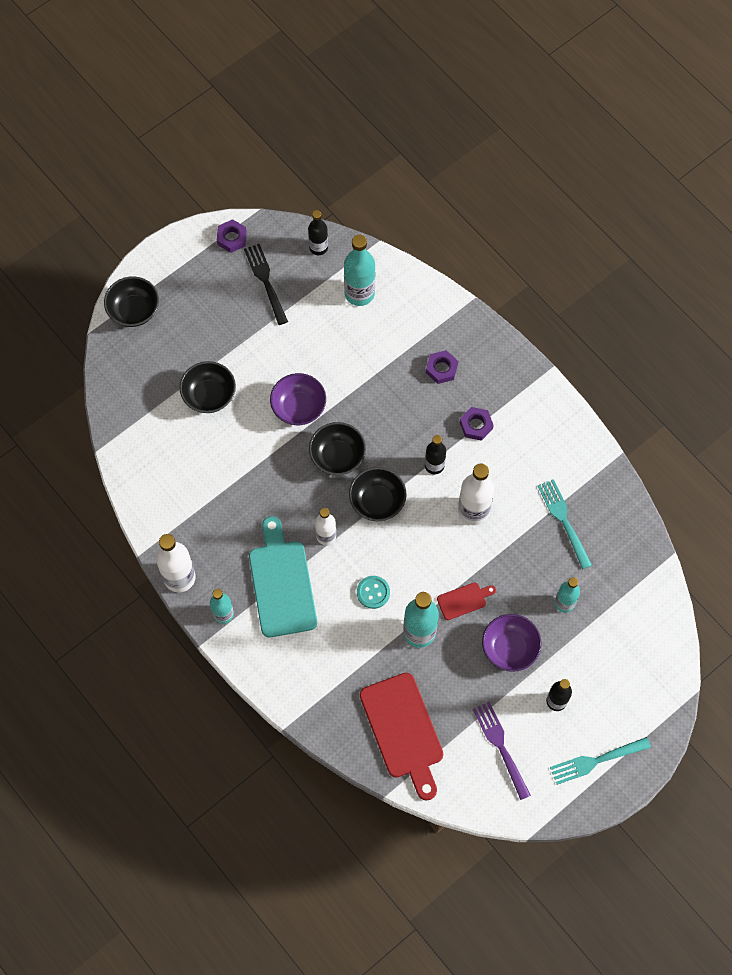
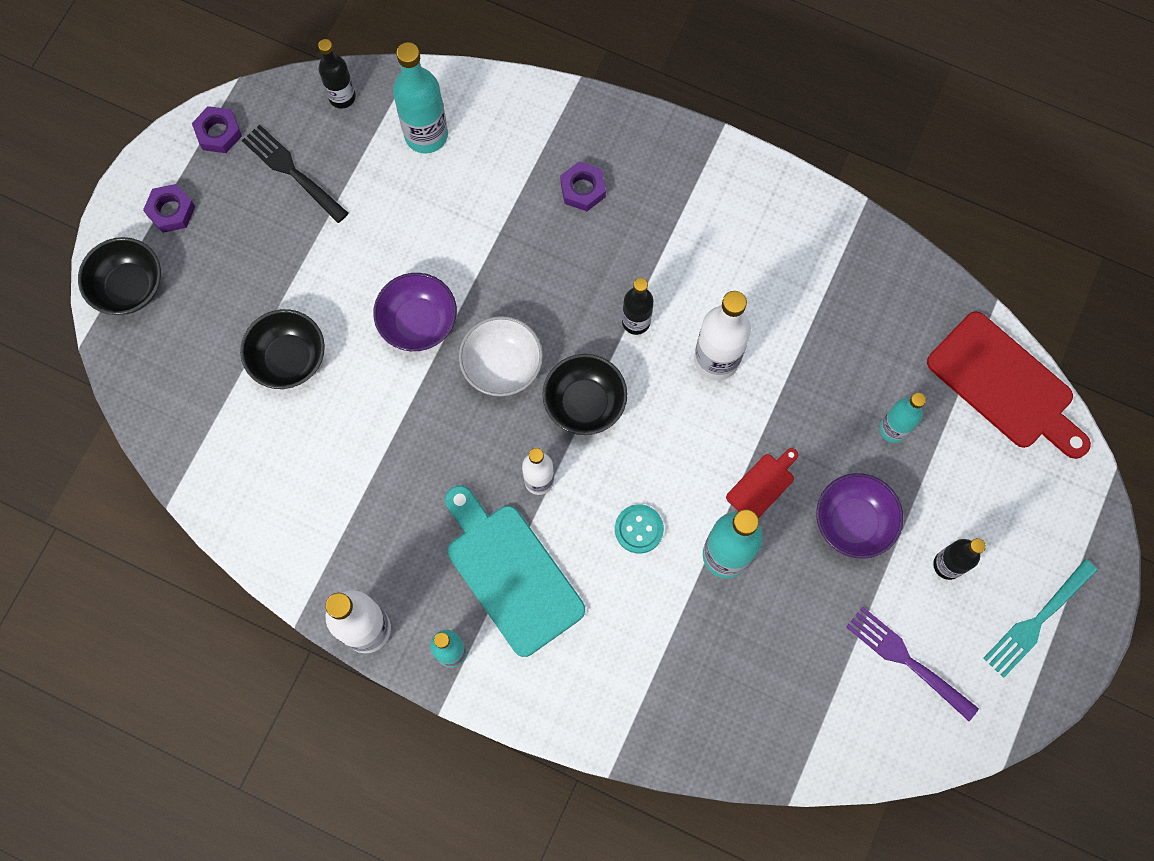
camera: 25 degrees left, 5 degrees up
(337, 456) = (502, 366): black bowl -> white bowl
(403, 730) = (770, 699): red cutting board -> red cutting board (1005, 385)
(476, 425) = (664, 244): purple nut -> purple nut (171, 211)
(564, 521) = (839, 321): turquoise fork -> none

